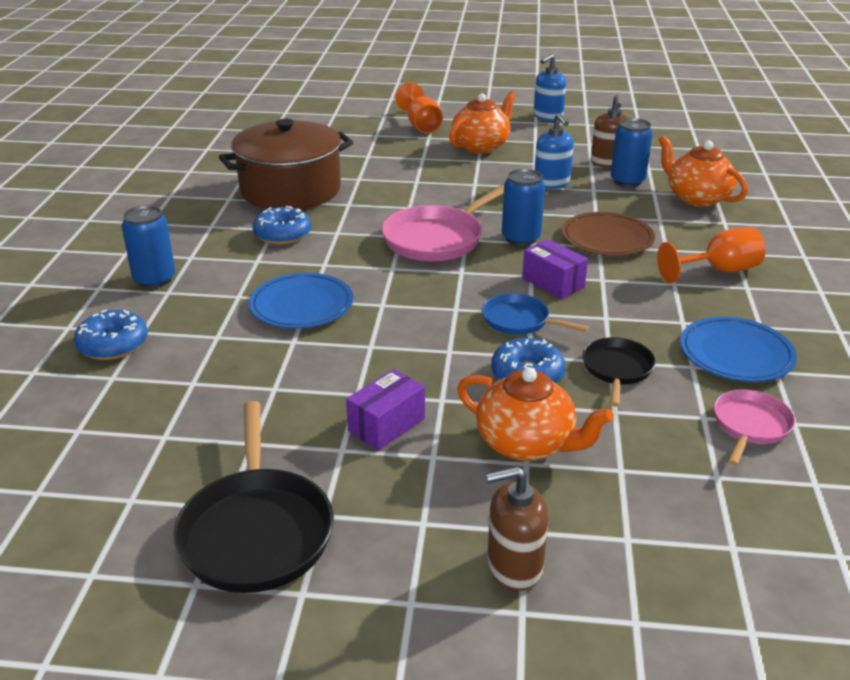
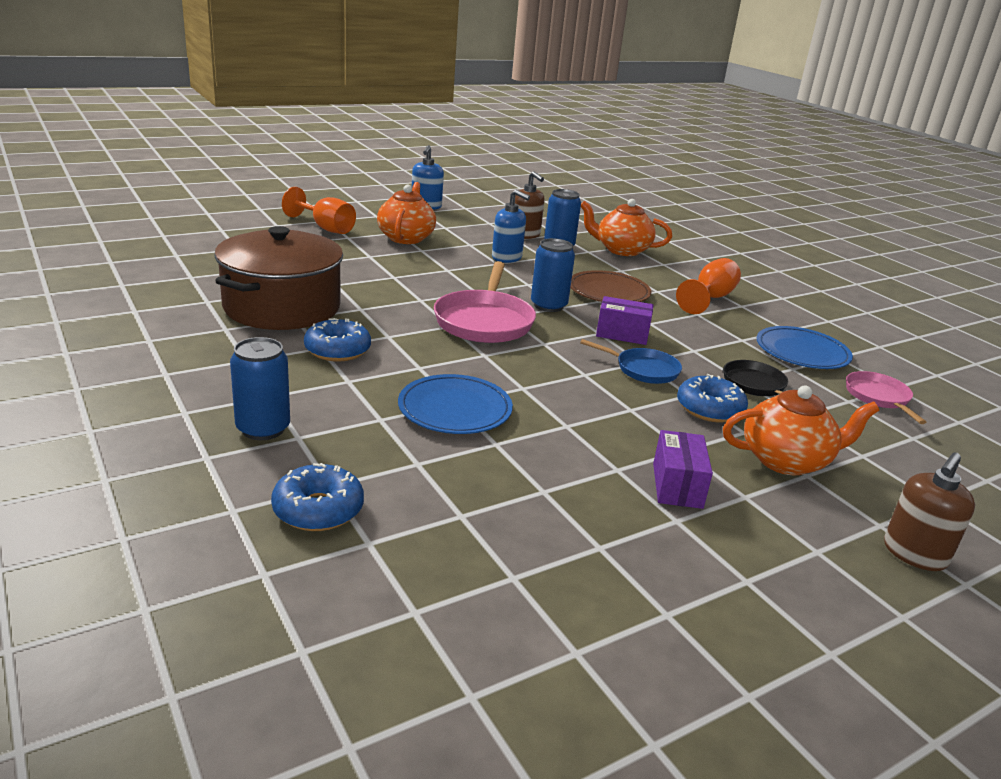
camera: 40 degrees left, 5 degrees down
(256, 531) = (722, 621): black pan -> none
(519, 321) = (643, 370): blue pan -> blue pan turned 150 degrees counterclockwise

